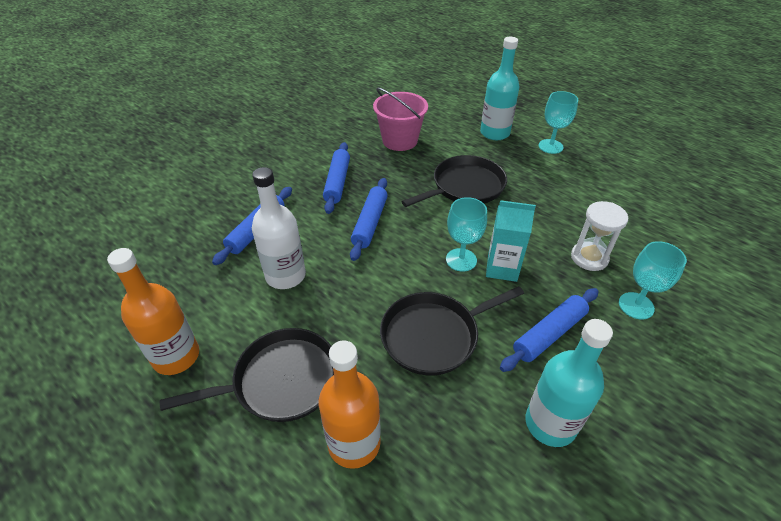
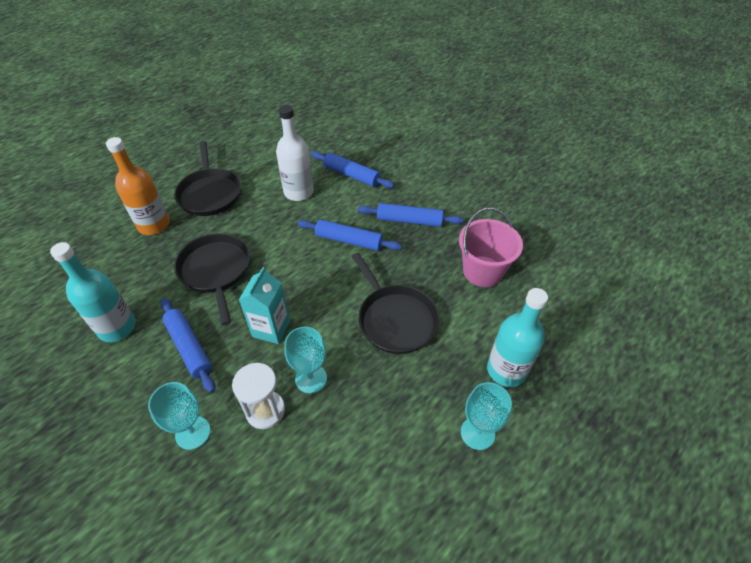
camera: 95 degrees right, 5 degrees up
(176, 356) = (245, 150): orange bottle -> none
(461, 260) = (289, 299): turquoise goblet -> turquoise goblet (311, 378)

